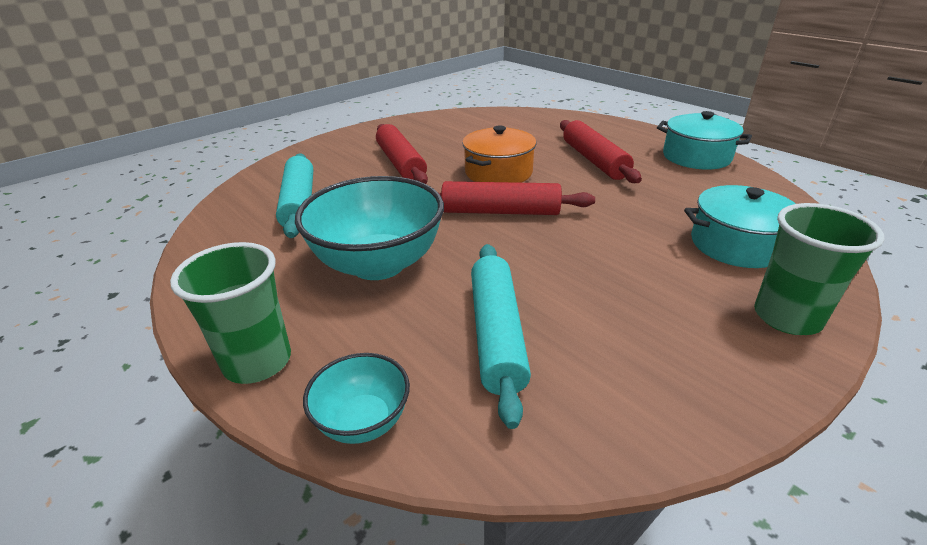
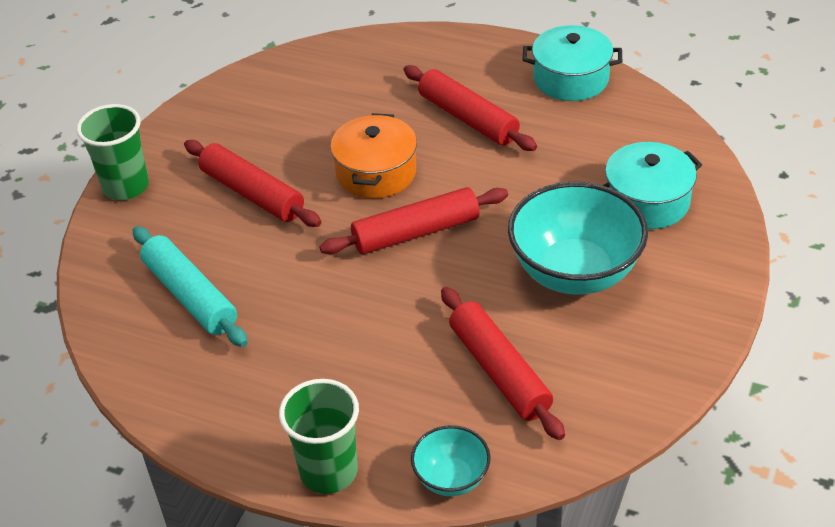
camera: 25 degrees left, 10 degrees up
(378, 264) = (346, 341): turquoise bowl -> turquoise bowl (574, 272)
(496, 334) = (499, 371): turquoise rolling pin -> red rolling pin
(787, 317) = (704, 270): green cup -> green cup (126, 186)

